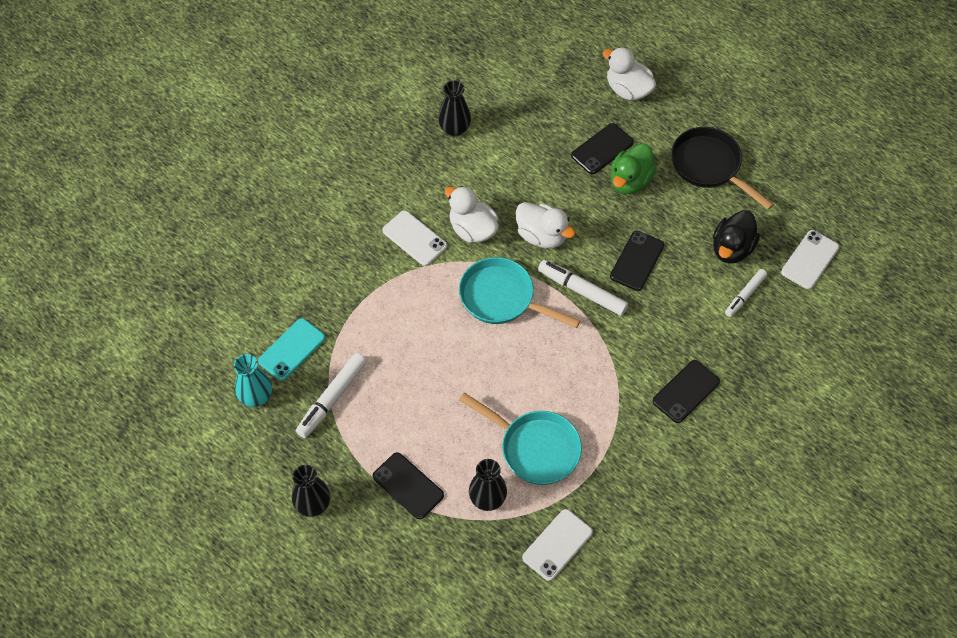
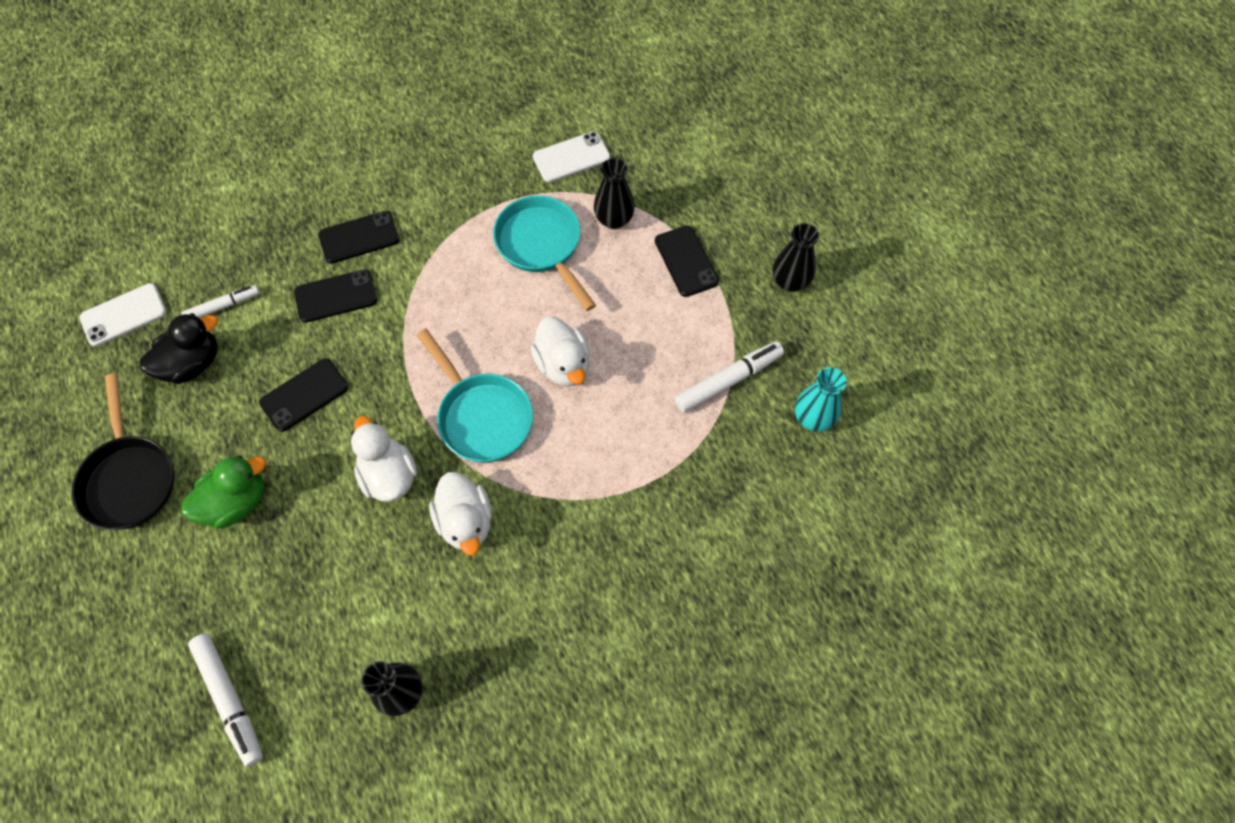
camera: 155 degrees left, 5 degrees up
(292, 349) = (752, 457): turquoise phone -> none
(414, 238) = (542, 541): white phone -> none
(582, 291) = (389, 386): white marker -> white marker (230, 699)
(602, 149) = (235, 565): black phone -> black phone (336, 296)
(628, 90) = (134, 646): white duck -> white duck (563, 365)

